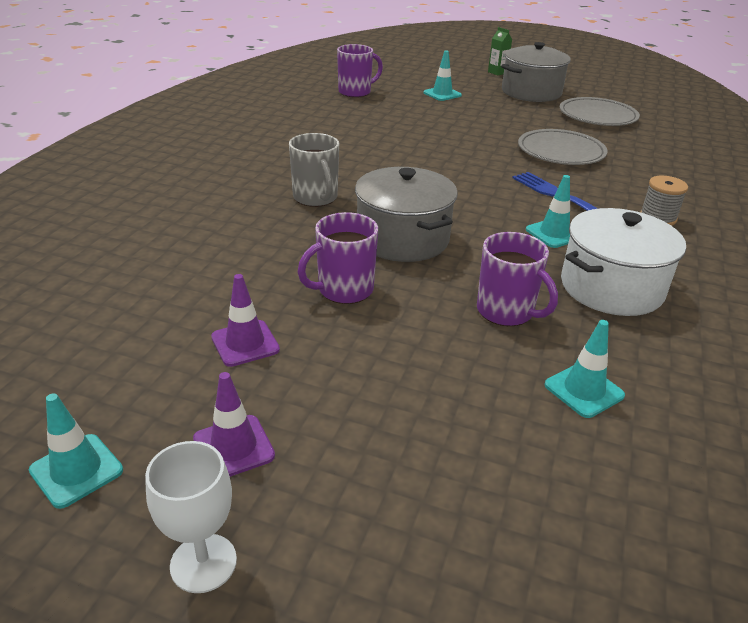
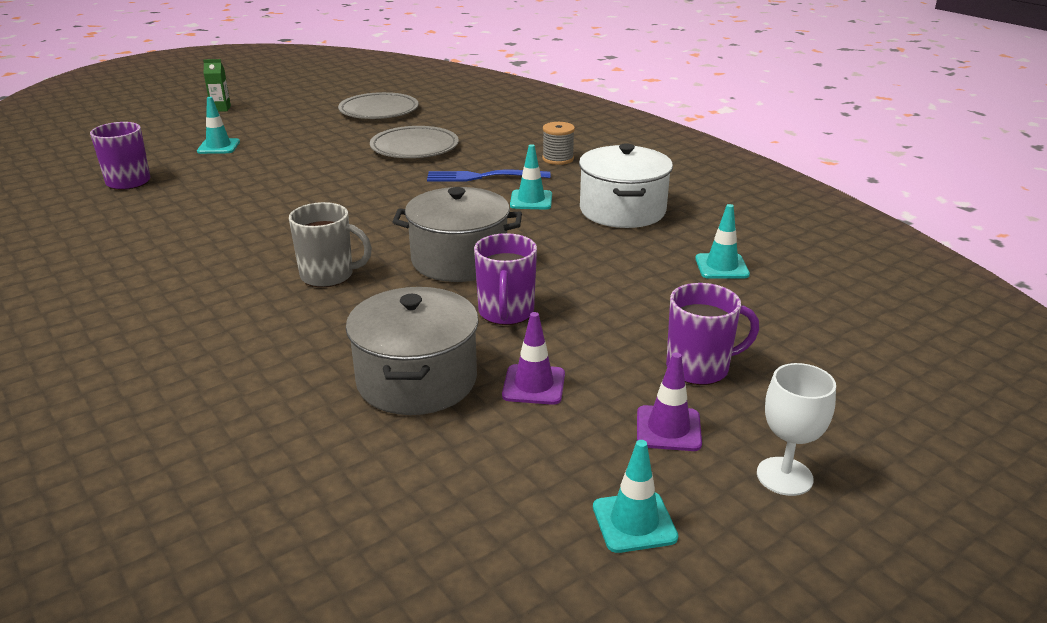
camera: 55 degrees left, 5 degrees down
(506, 312) = (610, 258): purple mug -> purple mug (699, 368)
(531, 92) = (289, 113): grey pot -> grey pot (417, 380)

